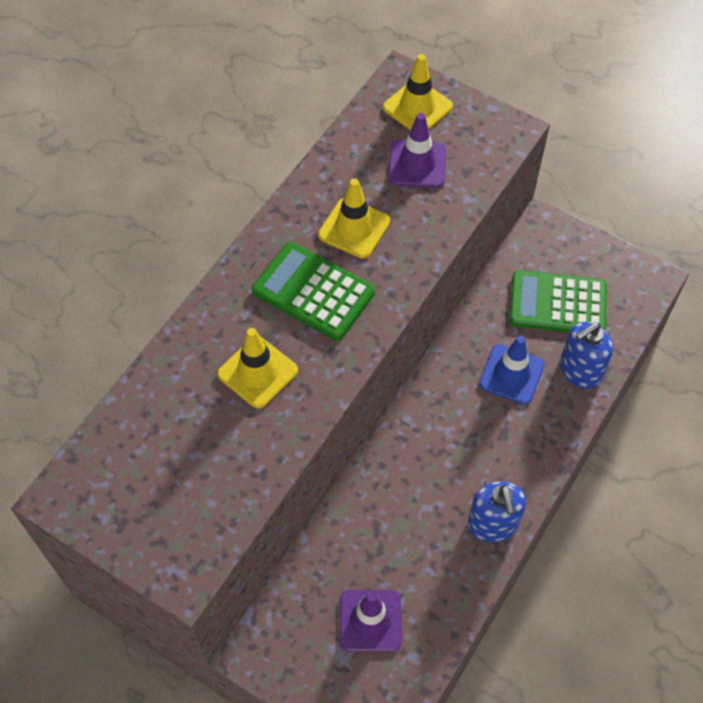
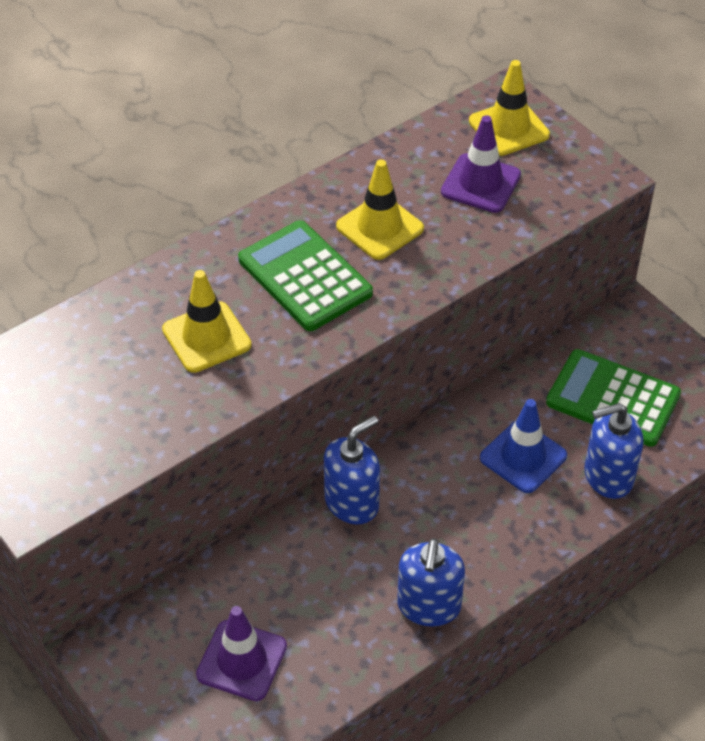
camera: 20 degrees right, 10 degrees down
(398, 456) = (352, 502): none -> blue soap dispenser

